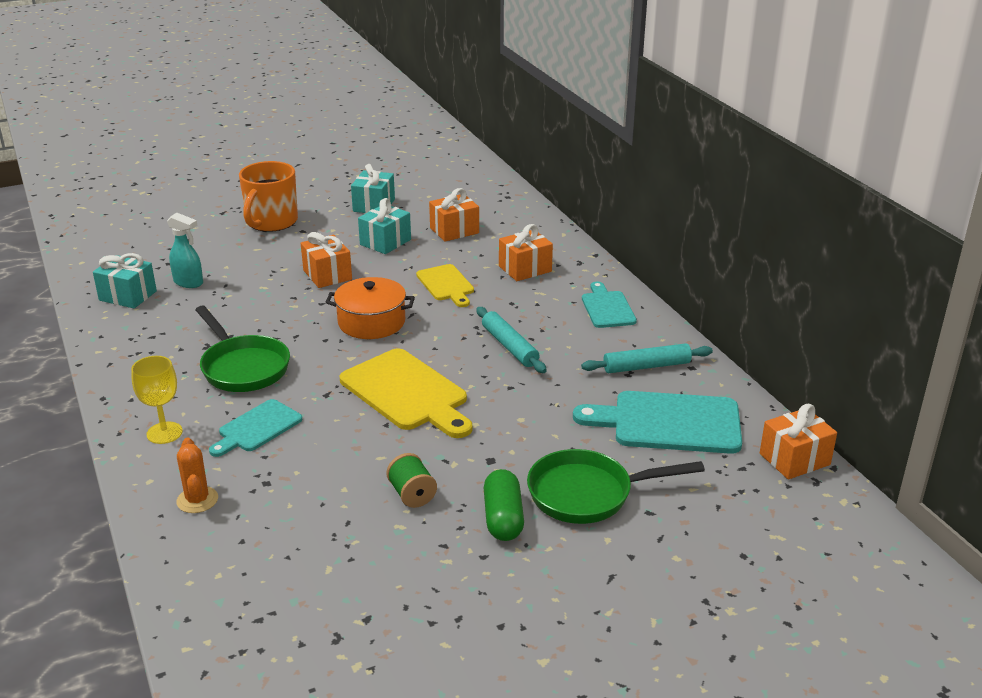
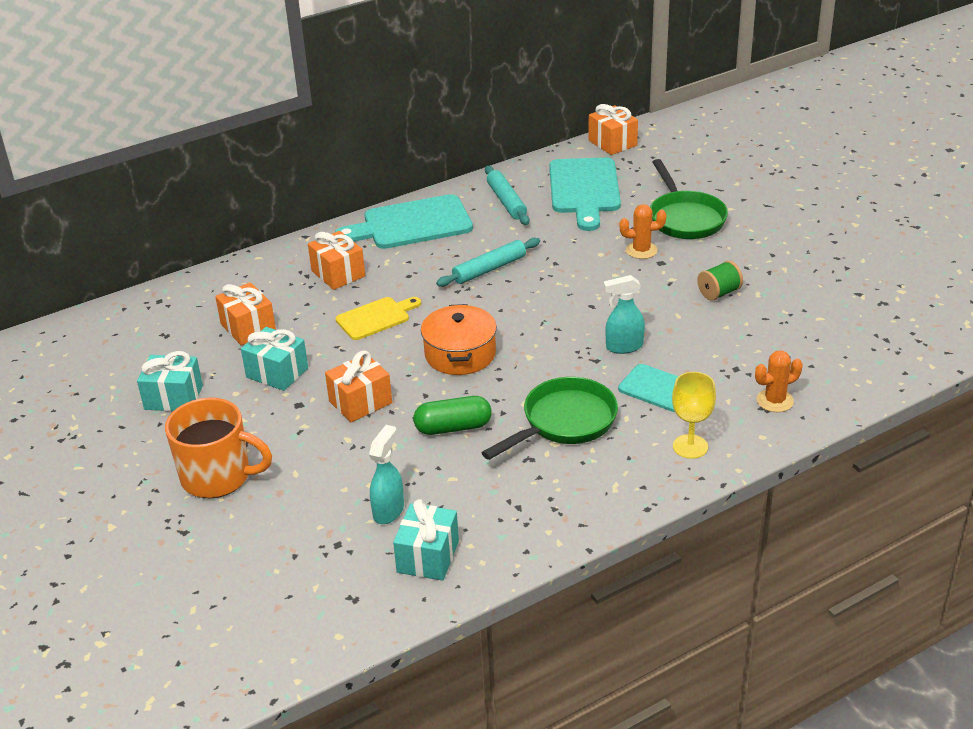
camera: 95 degrees left, 5 degrees up
(339, 413) = (623, 347): none -> turquoise spray bottle
(407, 393) = (580, 314): yellow cutting board -> none
(503, 518) = (728, 250): green capsule -> green capsule (453, 427)
(520, 449) = (641, 250): none -> orange cactus
(607, 308) = (411, 224): turquoise cutting board -> turquoise cutting board, size x1.70

